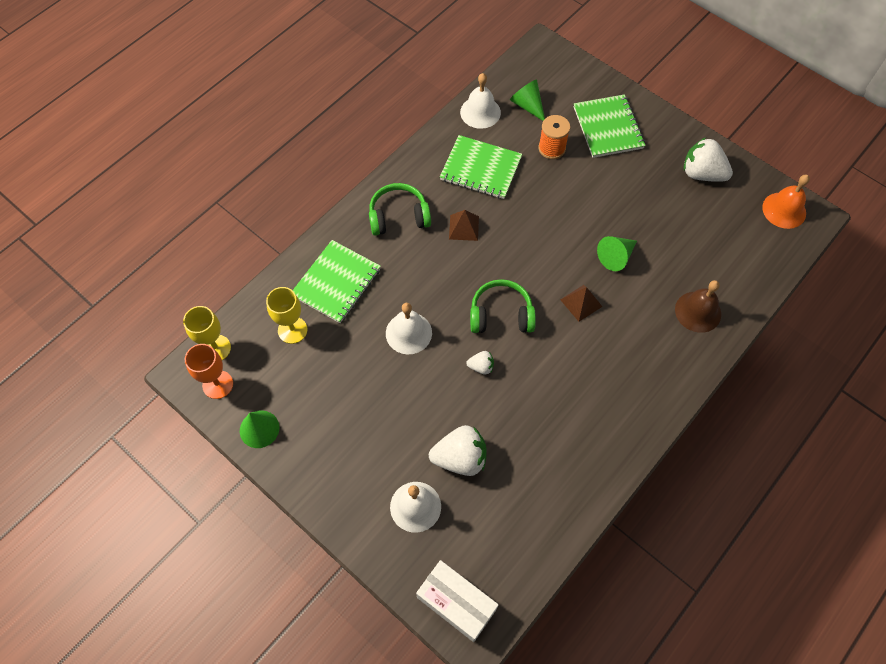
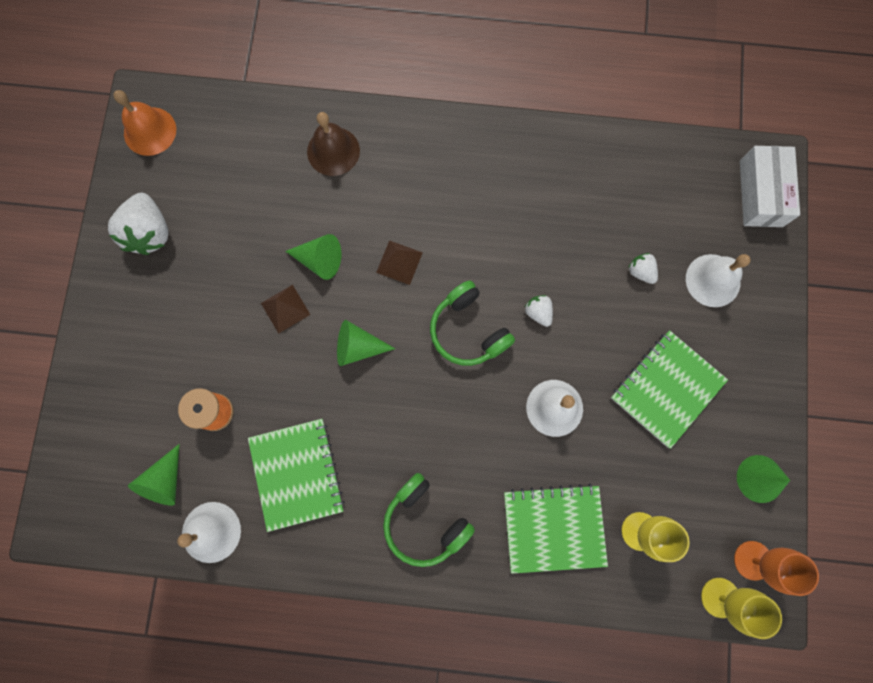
camera: 125 degrees left, 15 degrees up
(460, 458) = (640, 272): white strawberry -> white strawberry, size x0.50
(463, 227) = (389, 439): brown pyramid -> brown pyramid (285, 308)
(537, 244) = (358, 347): none -> green cone
(608, 128) = (143, 367): green notebook -> green notebook (666, 389)

